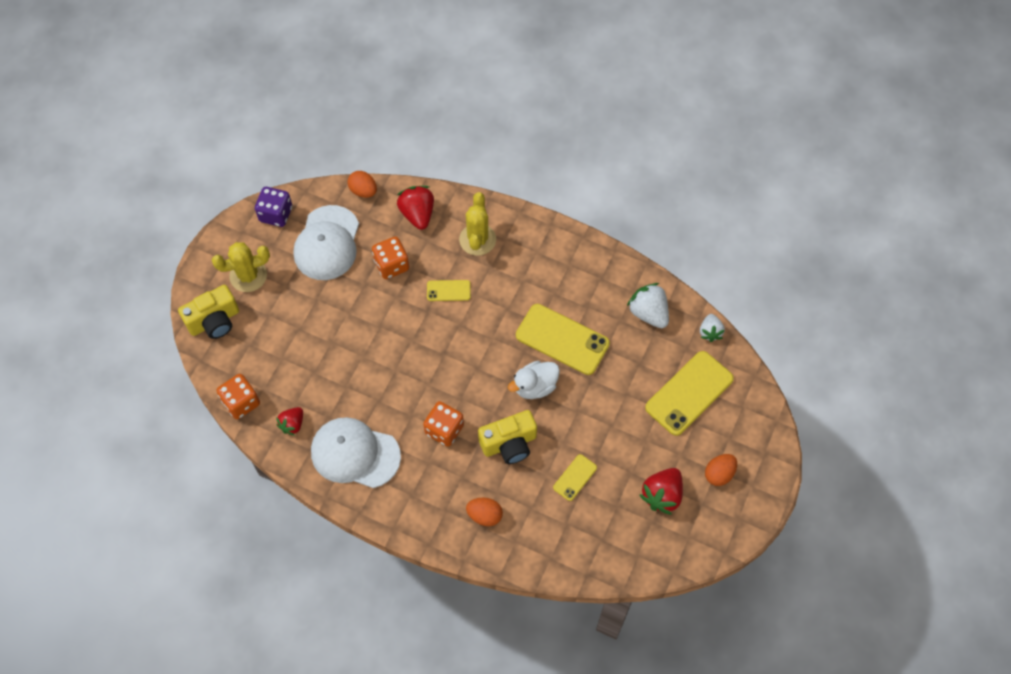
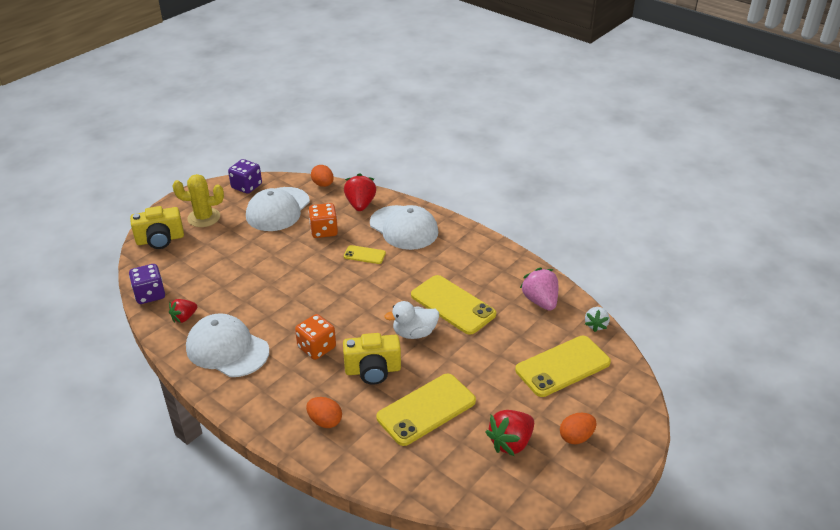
camera: 15 degrees right, 25 degrees down
(241, 402) = (150, 294): orange dice -> purple dice
(477, 239) = (404, 228): yellow cactus -> white cap
(575, 477) = (426, 409): yellow phone -> yellow phone, size x1.99
(648, 313) = (540, 301): white strawberry -> pink strawberry

